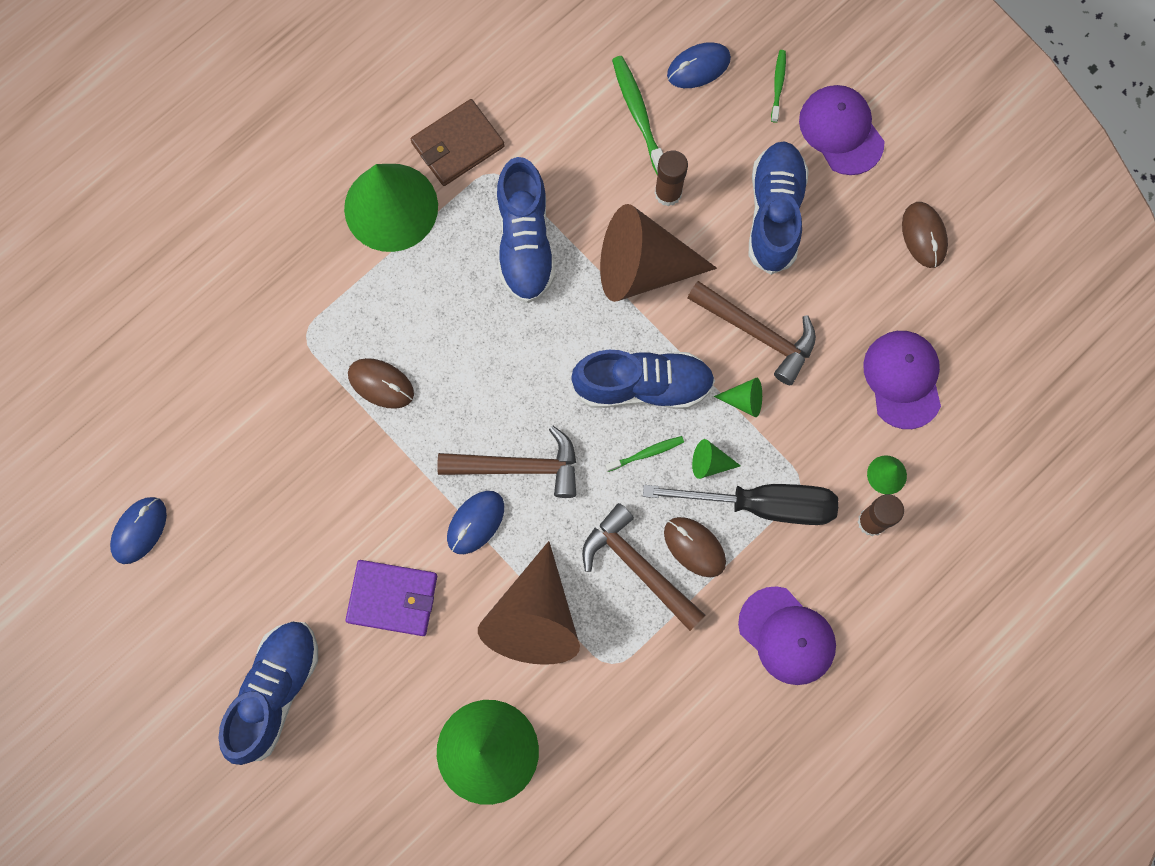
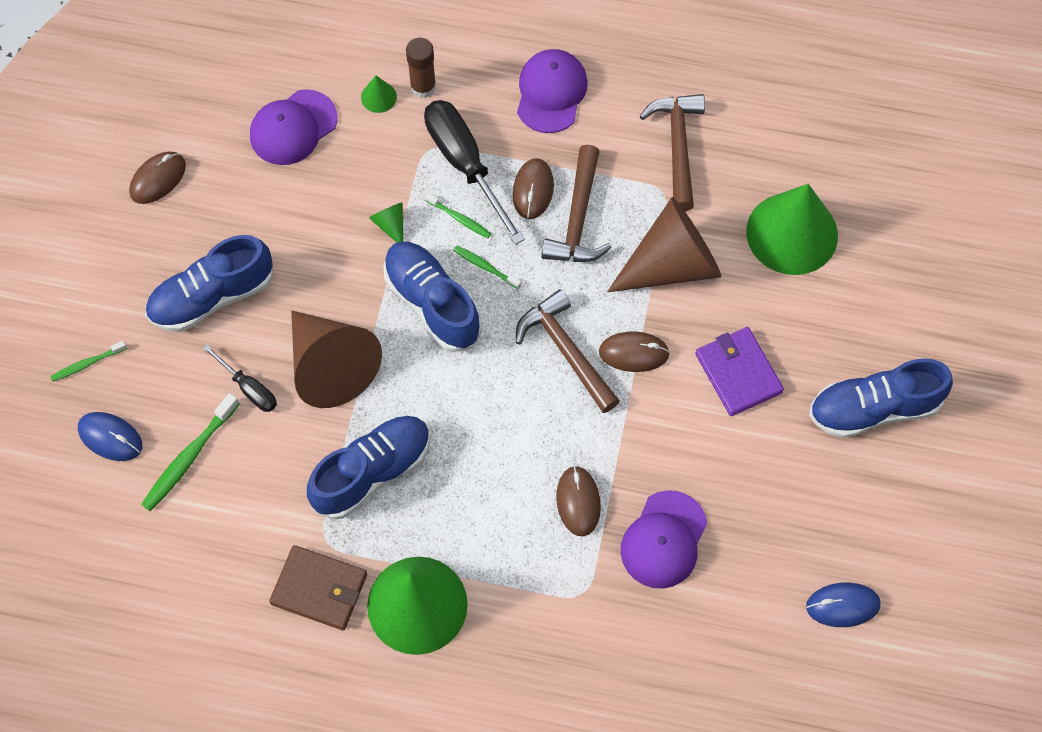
camera: 125 degrees left, 10 degrees down
(475, 522) = (634, 353): blue mouse -> brown mouse
(668, 193) = (249, 388): brown glue stick -> black screwdriver
(710, 463) = (459, 218): green cone -> green toothbrush
(758, 333) = (327, 248): brown hammer -> brown hammer (677, 146)
(841, 131) = (100, 291): purple cap -> purple cap (664, 540)

